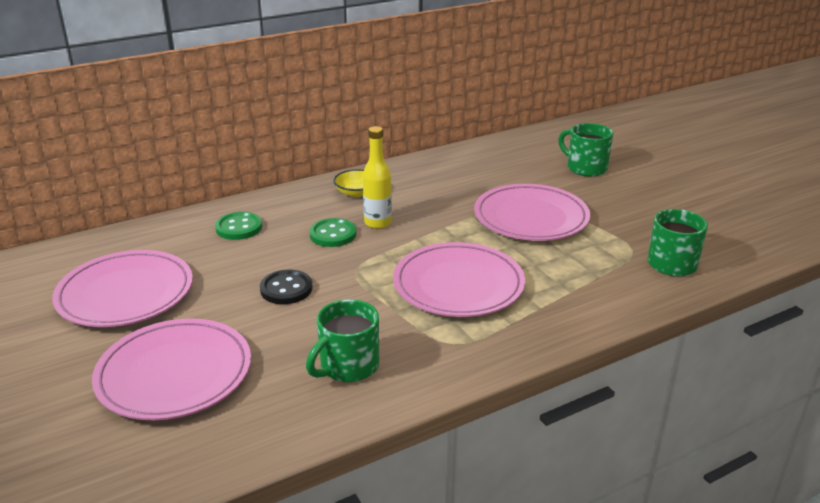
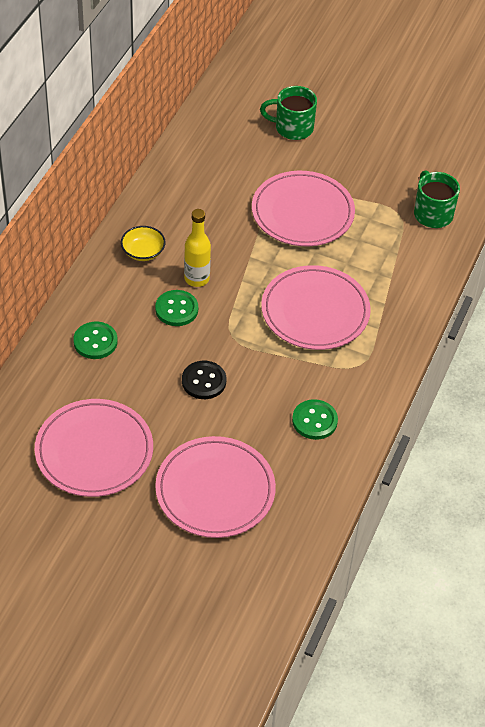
camera: 40 degrees left, 20 degrees up
(348, 366) = (314, 421): green mug -> green button

